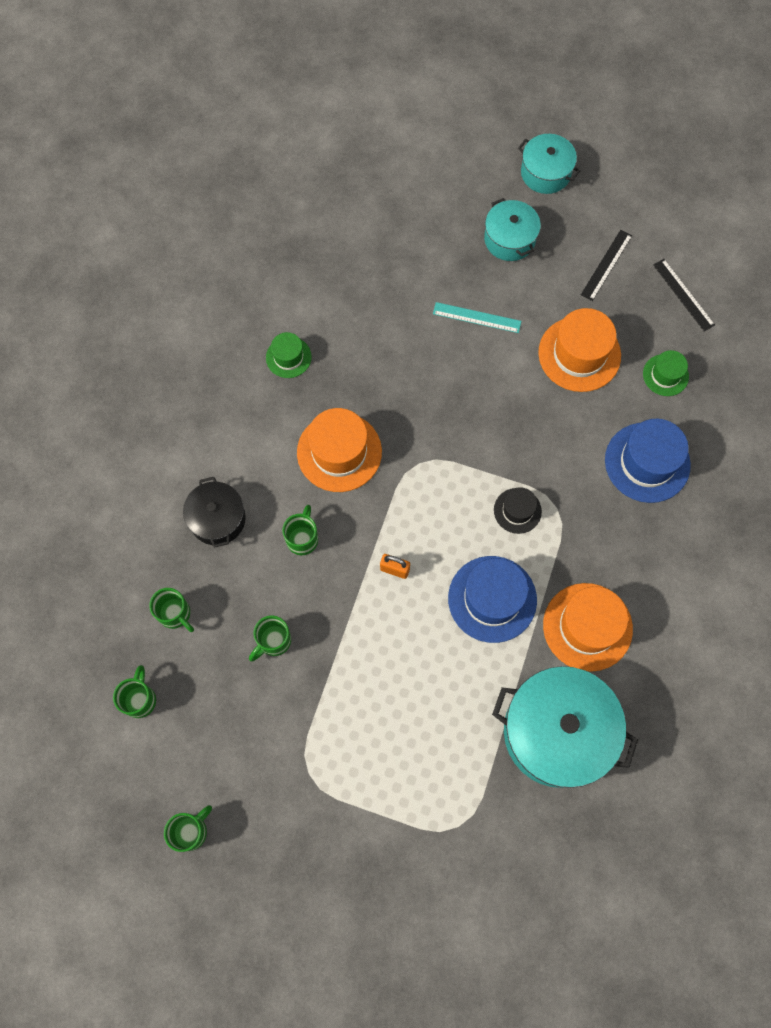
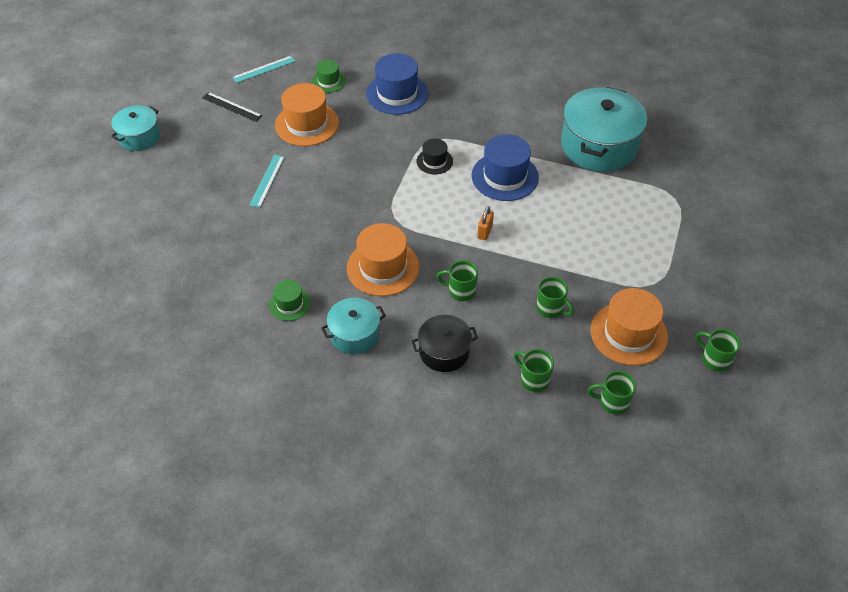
camera: 90 degrees left, 20 degrees down
(175, 614) = (533, 379): green mug -> green mug turned 90 degrees counterclockwise
(509, 239) = (197, 160): turquoise pot -> turquoise pot (354, 334)
(587, 627) = (521, 128): orange hat -> orange hat (628, 333)
(683, 295) = (264, 69): black ruler -> turquoise ruler

